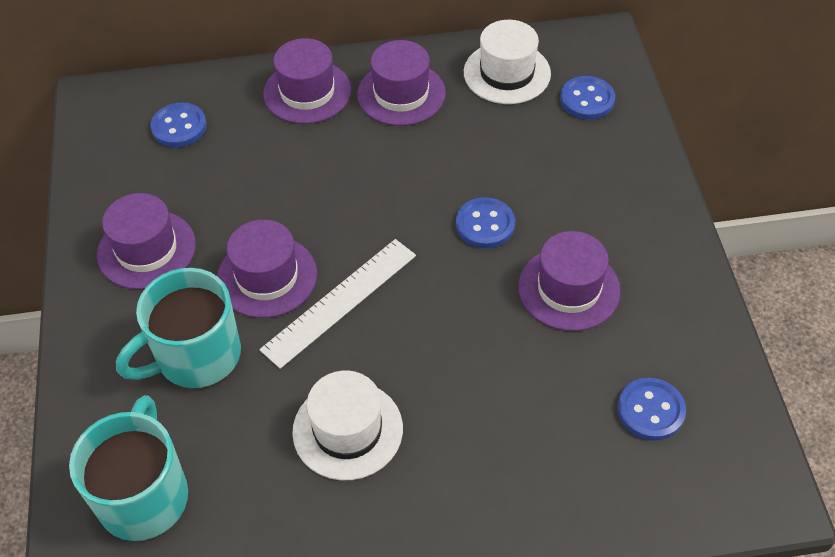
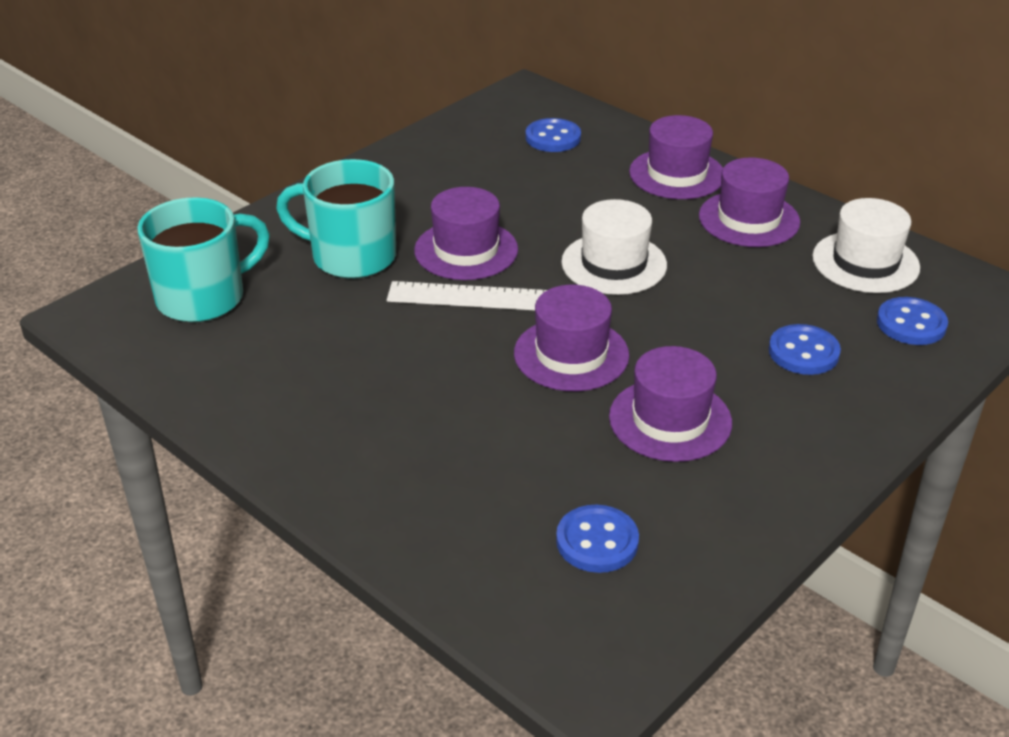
camera: 50 degrees right, 15 degrees down
(146, 249) = (420, 184): purple hat -> purple hat (571, 354)
(347, 430) = (368, 365): white hat -> white hat (614, 264)
(485, 224) = (673, 335): blue button -> blue button (803, 352)

